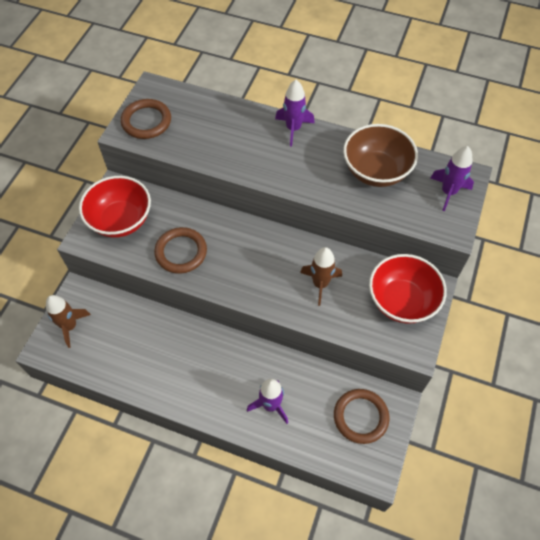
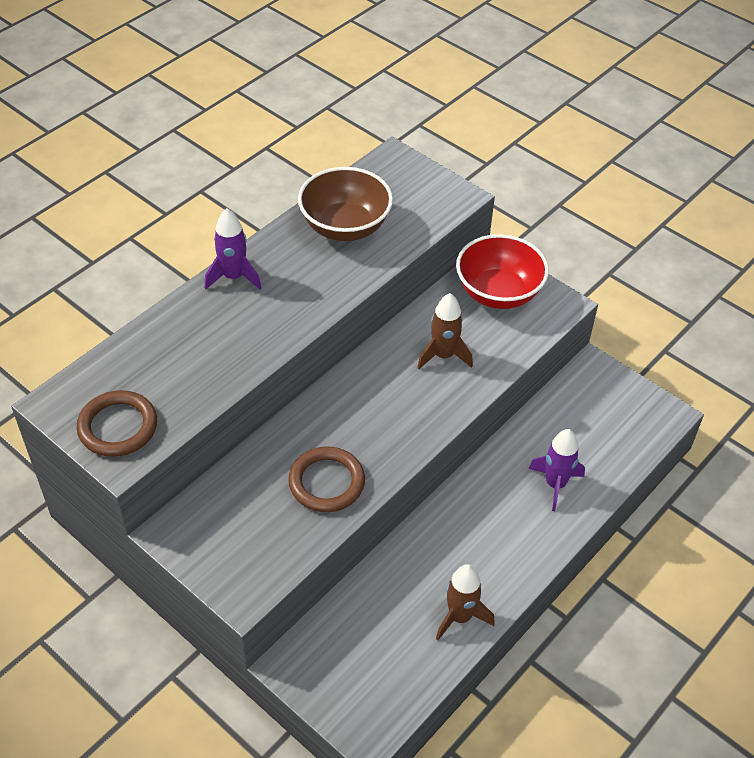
camera: 70 degrees left, 10 degrees down
(70, 326) = (345, 688): brown rocket -> brown rocket (460, 617)
(121, 220) = (234, 540): red bowl -> none
(360, 417) = (599, 404): brown ring -> none
(448, 192) = (407, 181): purple rocket -> none

